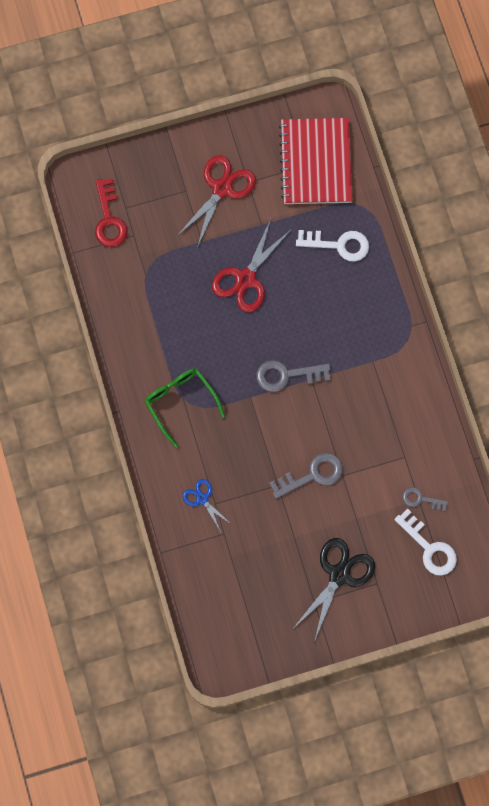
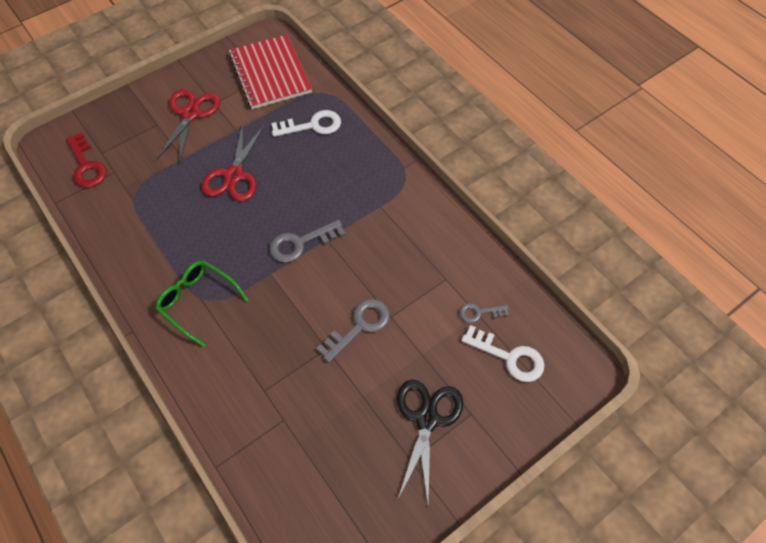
camera: 20 degrees left, 15 degrees down
(202, 499) = (248, 390): blue scissors -> none

